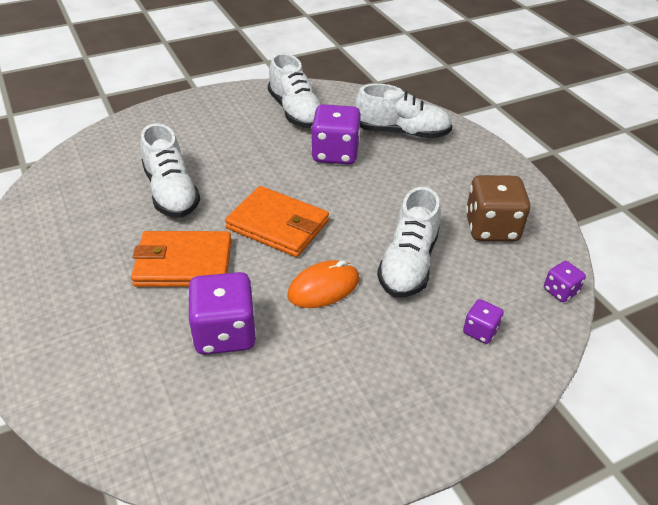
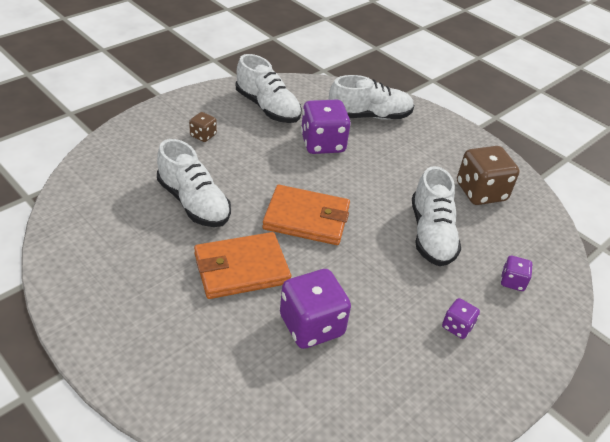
camera: 20 degrees left, 0 degrees up
(215, 130) = (203, 135): none -> brown dice
(323, 287) = (373, 268): orange mouse -> none
(560, 291) = (555, 237): purple dice -> purple dice (457, 327)

